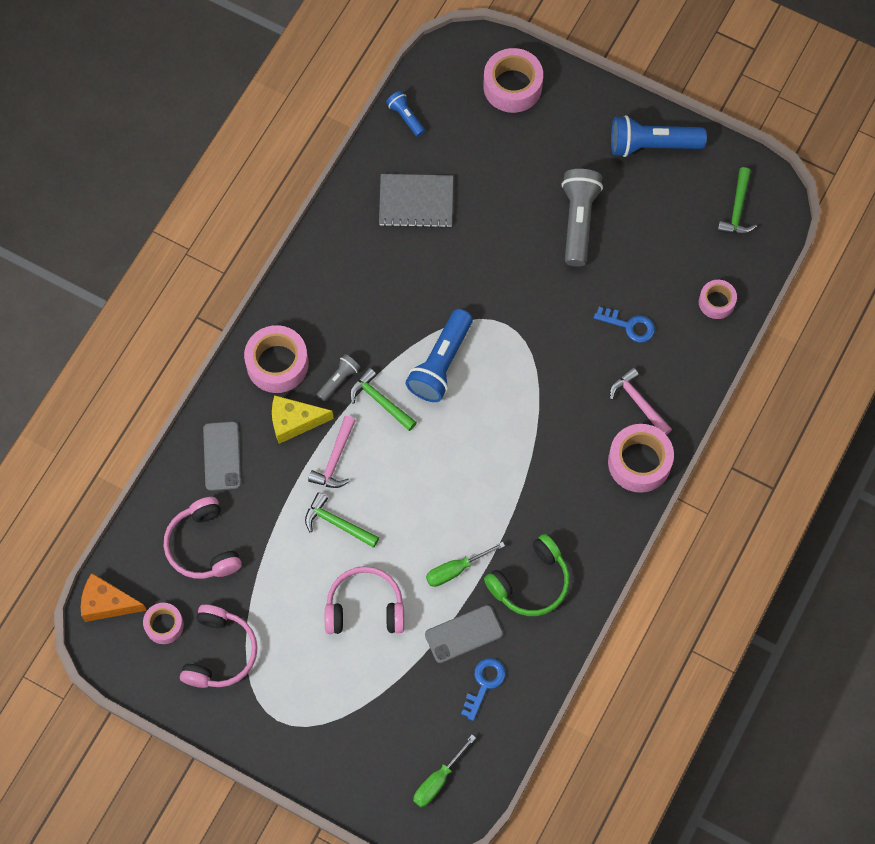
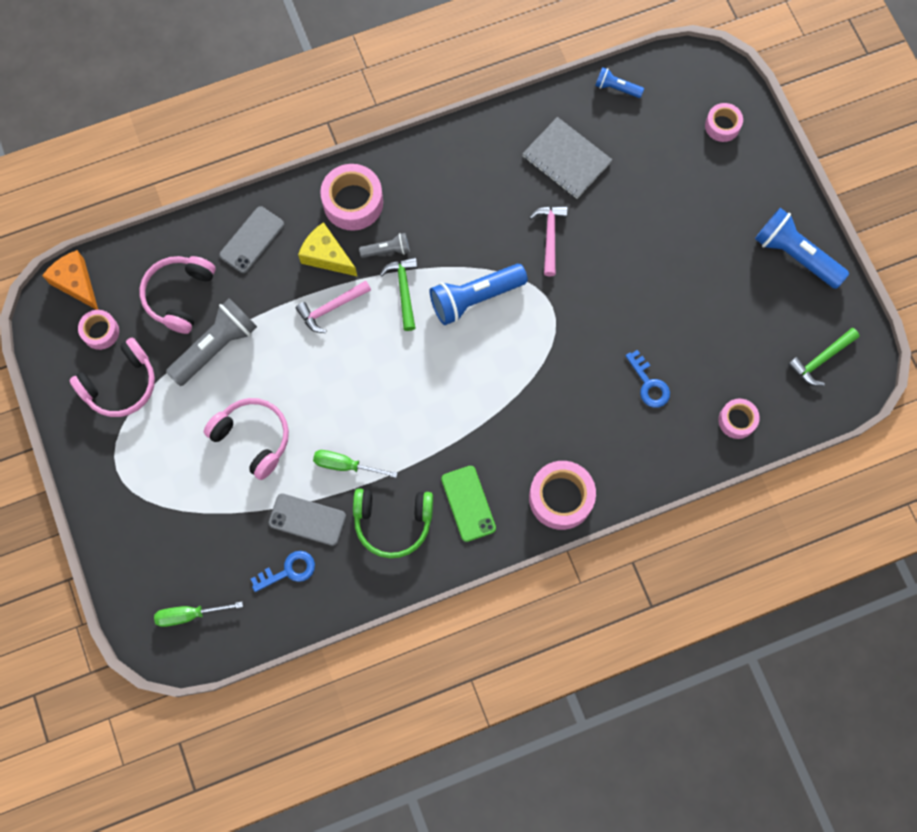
camera: 40 degrees right, 5 degrees up
(337, 523) = (289, 358): green hammer -> none
(405, 117) = (616, 88): blue flashlight -> blue flashlight turned 75 degrees counterclockwise
(512, 86) = (722, 126): pink tape -> pink tape, size x0.59
(575, 522) = (468, 503): none -> green phone
(578, 221) = (681, 270): grey flashlight -> grey flashlight (216, 347)
(638, 402) = (602, 450): pink hammer -> pink hammer (549, 236)

